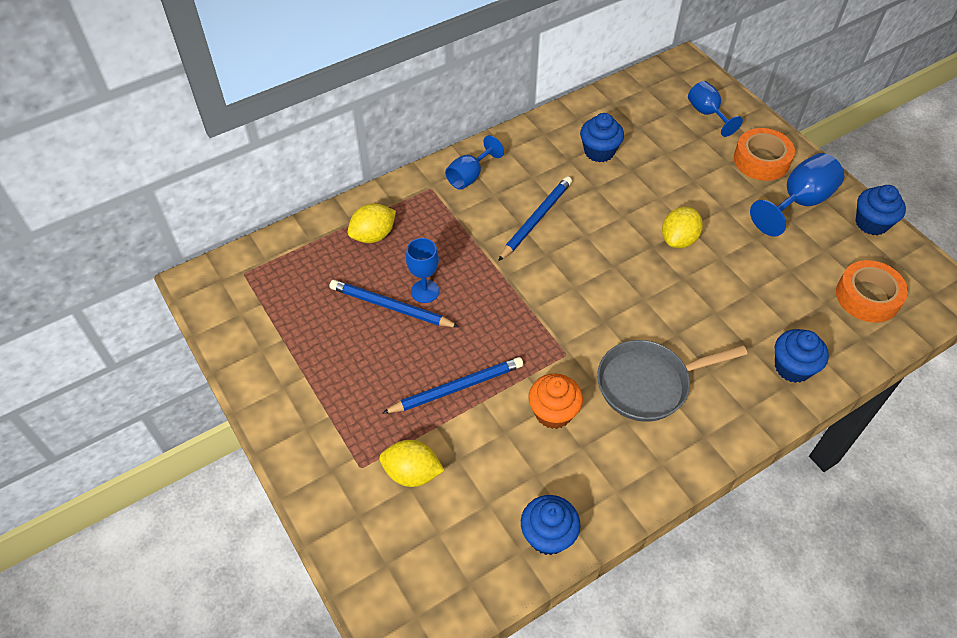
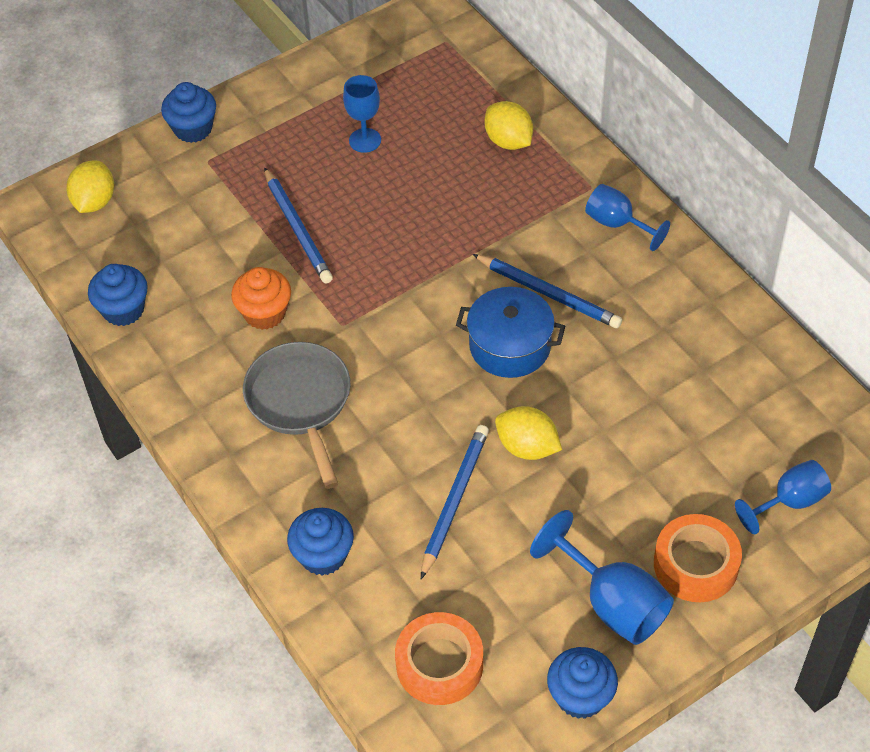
camera: 90 degrees right, 0 degrees up
(391, 307) = (404, 166): blue pencil -> blue pencil (454, 501)
(412, 473) = (198, 200): yellow lemon -> yellow lemon (94, 202)
(425, 291) = (428, 193): blue goblet -> blue goblet (365, 140)
(586, 245) = (510, 346): none -> blue pot
(599, 151) = (684, 362): blue cupcake -> blue cupcake (193, 129)

